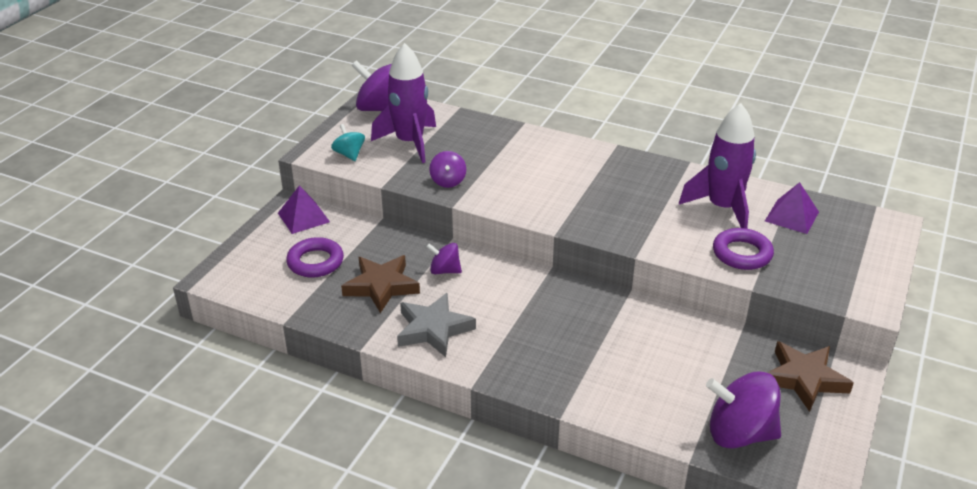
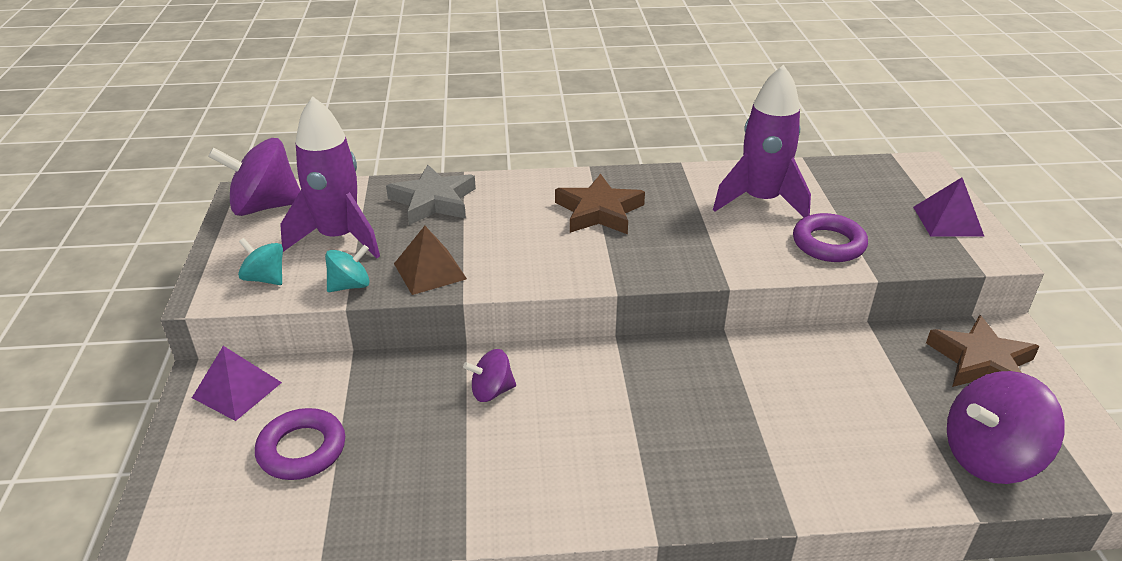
camera: 30 degrees left, 0 degrees up
(381, 286) = (424, 447): brown star -> brown star (599, 211)
(394, 174) = (350, 285): none -> turquoise spinning top
(433, 329) = (542, 480): grey star -> grey star (433, 201)
(448, 181) = (430, 271): purple spinning top -> brown pyramid
(792, 216) = (832, 188): purple pyramid -> purple pyramid (948, 221)

